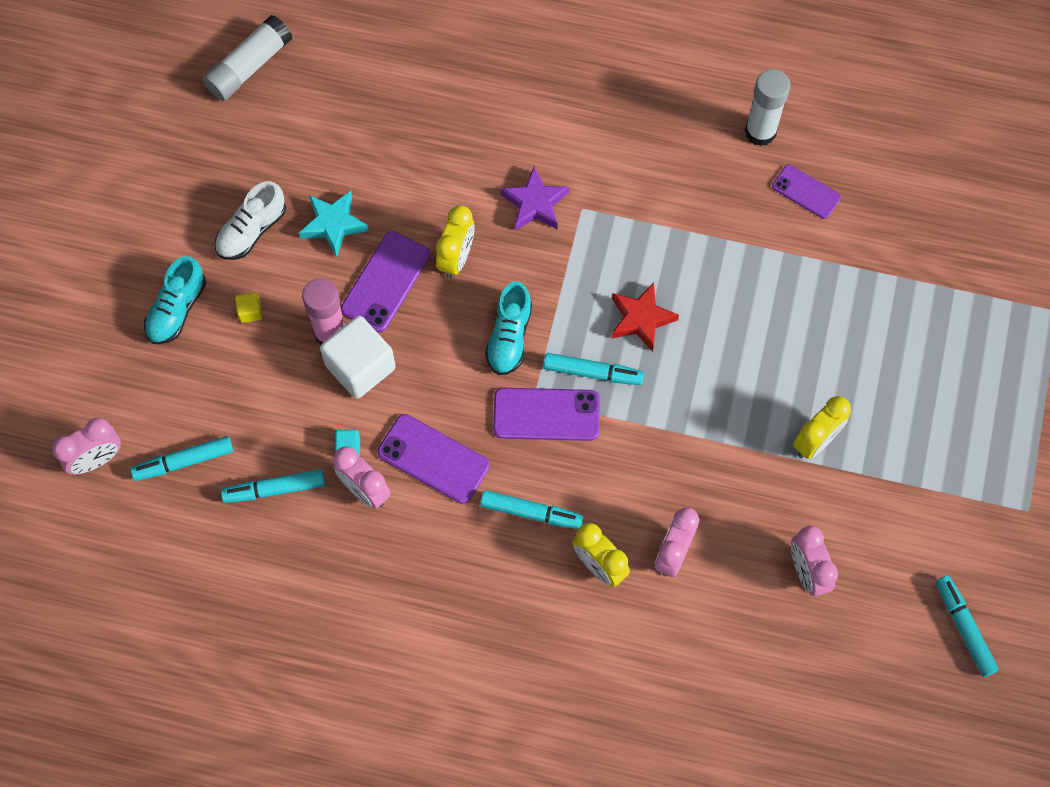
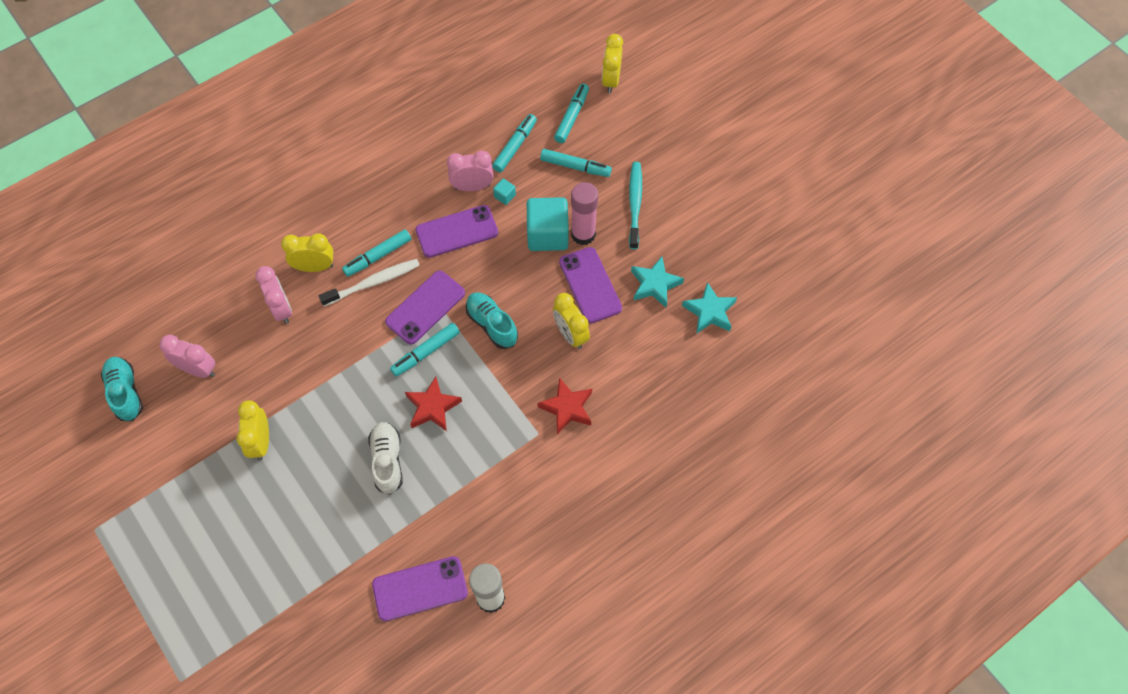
camera: 130 degrees right, 5 degrees down
(96, 459) = (611, 81): pink clock -> yellow clock
(177, 309) = (669, 170): turquoise shoe -> turquoise shoe (126, 392)
(249, 66) = (814, 315): white glue stick -> none
(250, 312) = (635, 204): yellow cube -> turquoise toothbrush
(252, 230) = (689, 239): white shoe -> white shoe (387, 461)
(323, 156) = (710, 312): none -> turquoise star
(360, 367) = (547, 234): white cube -> turquoise cube
(535, 204) = (567, 408): purple star -> red star
(564, 490) = (373, 282): none -> white toothbrush
(806, 192) = (420, 588): purple phone -> purple phone, size x1.55
(964, 628) = (79, 426): turquoise marker -> turquoise marker (575, 167)

